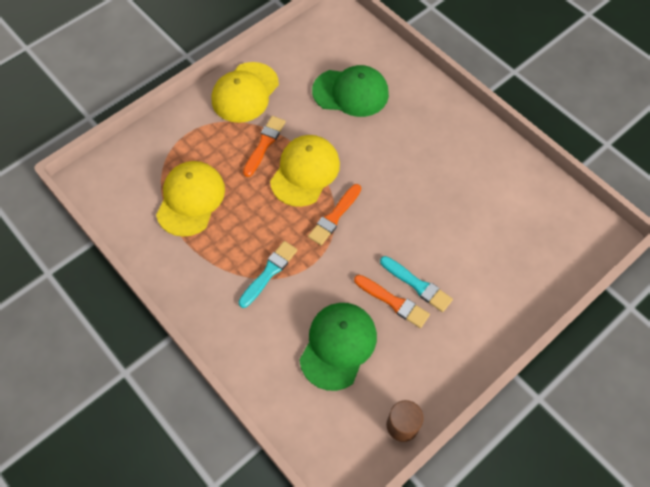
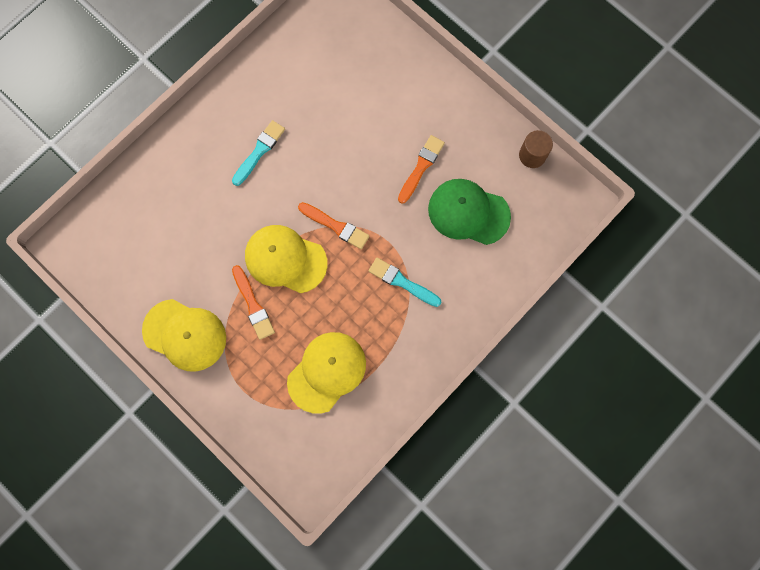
camera: 95 degrees left, 15 degrees up
(190, 199) = (327, 372): yellow cap -> yellow cap turned 120 degrees clockwise
(264, 144) = (253, 305): orange brush -> orange brush turned 135 degrees counterclockwise
(351, 92) = (180, 221): green cap -> none
(417, 285) = (402, 147): turquoise brush -> turquoise brush (259, 151)

